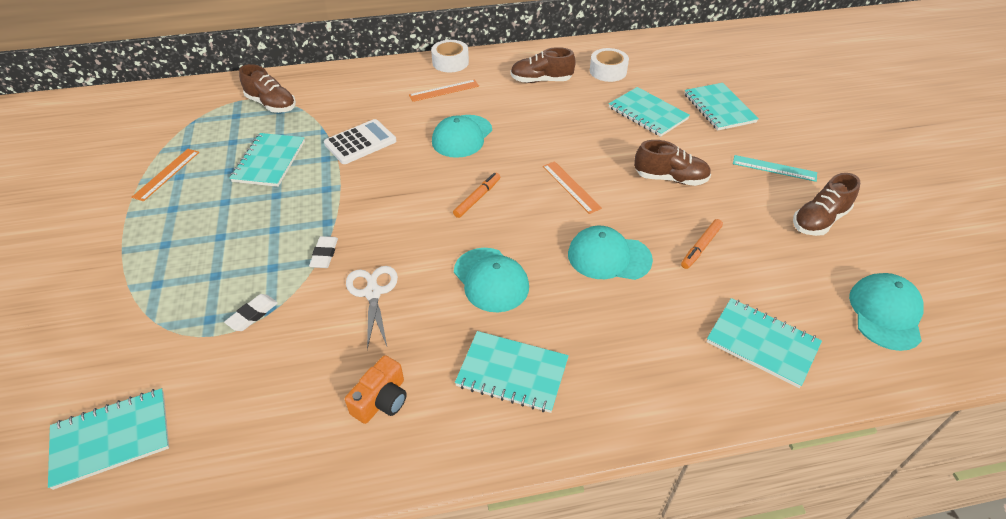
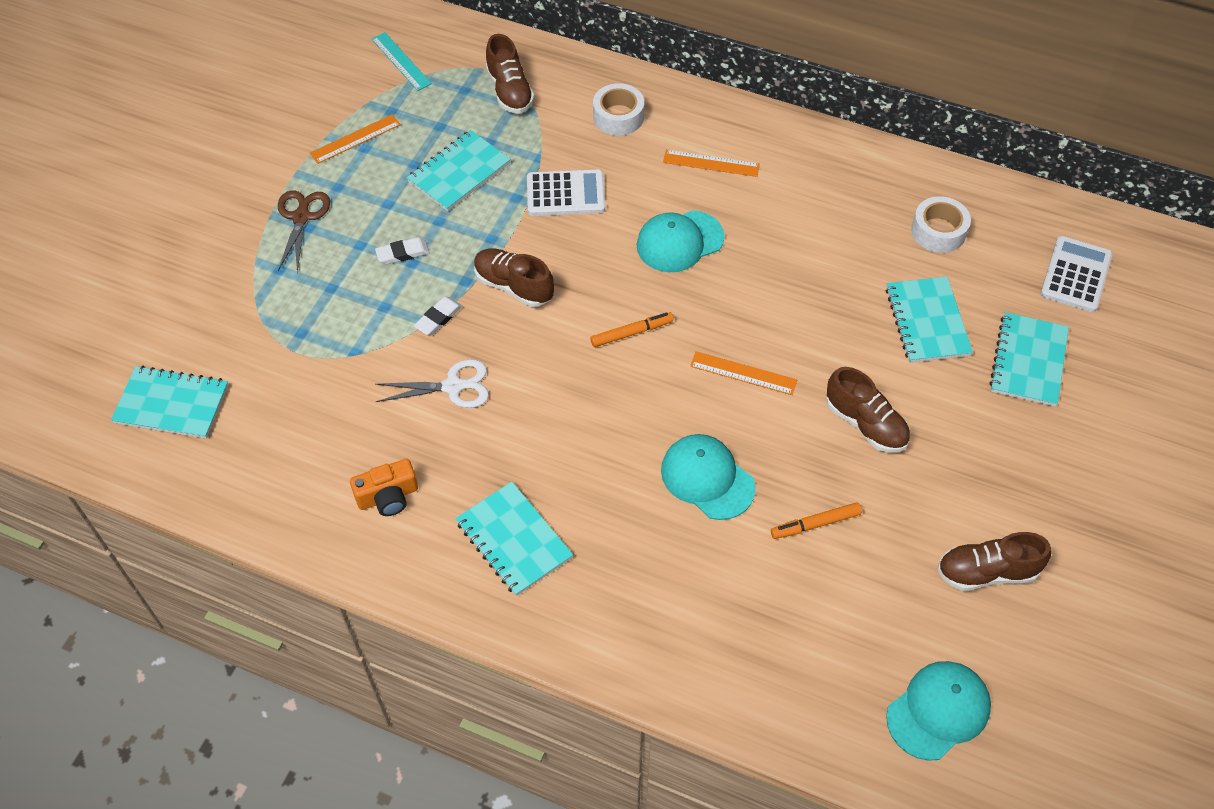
camera: 35 degrees right, 10 degrees up
(153, 240) = (301, 217): none -> brown scissors
(253, 315) = (338, 349): white eraser -> white eraser (403, 253)
(373, 293) = (453, 386): white scissors -> white scissors turned 60 degrees clockwise
(450, 62) = (752, 121): white tape -> white tape (618, 116)
(491, 280) = (570, 435): turquoise cap -> none
(541, 80) = (839, 205): brown shoe -> brown shoe (513, 286)
(571, 187) = (743, 373): orange ruler -> orange ruler turned 75 degrees counterclockwise
(697, 61) = (1076, 275): none -> white calculator
(762, 343) = (772, 658): turquoise notebook -> none
(774, 168) = (1007, 479): turquoise ruler -> turquoise ruler (401, 61)

